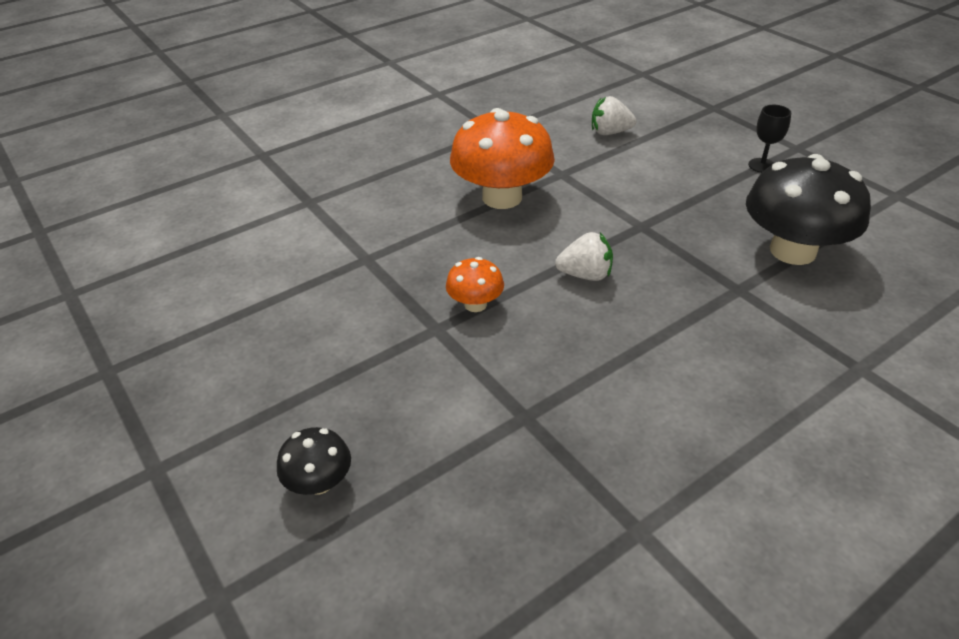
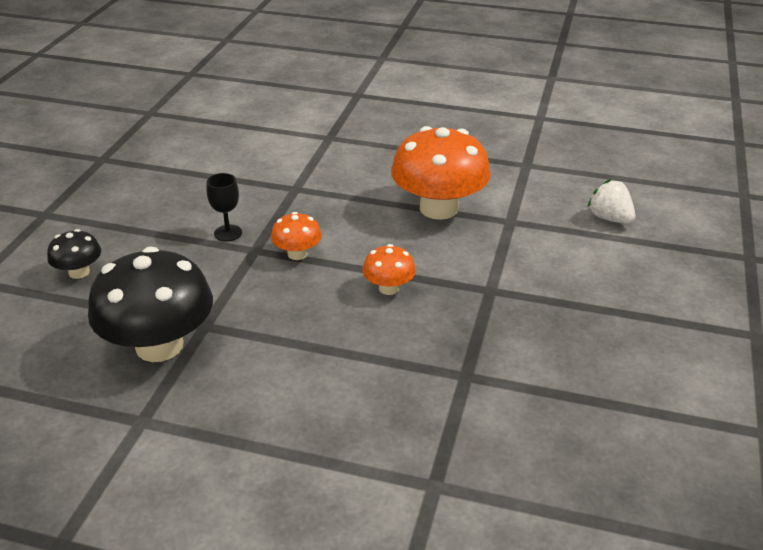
camera: 50 degrees right, 5 degrees down
(585, 275) = (389, 288): white strawberry -> orange mushroom
(762, 165) = (686, 323): black goblet -> black goblet (228, 233)
(792, 251) = (564, 389): black mushroom -> black mushroom (159, 345)

